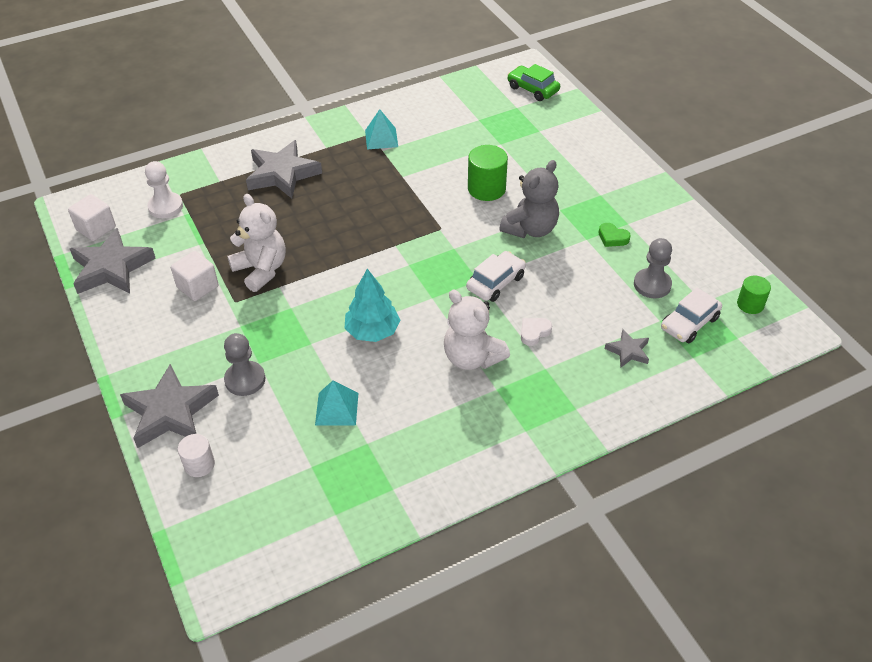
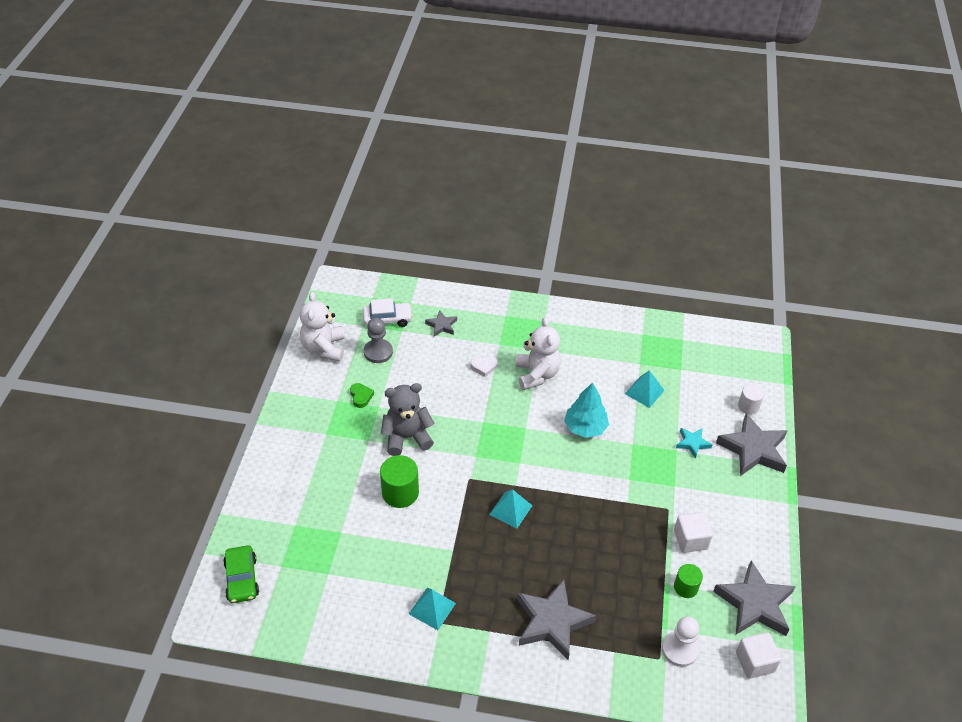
camera: 145 degrees left, 0 degrees up
(245, 380) = (692, 443): grey pawn -> turquoise star
(261, 270) = (632, 525): white teddy bear -> white teddy bear (324, 348)
(381, 225) = (510, 510): none -> turquoise pyramid
(496, 282) = (473, 412): white car -> none
(750, 304) = (339, 308): green cylinder -> green cylinder (685, 587)

